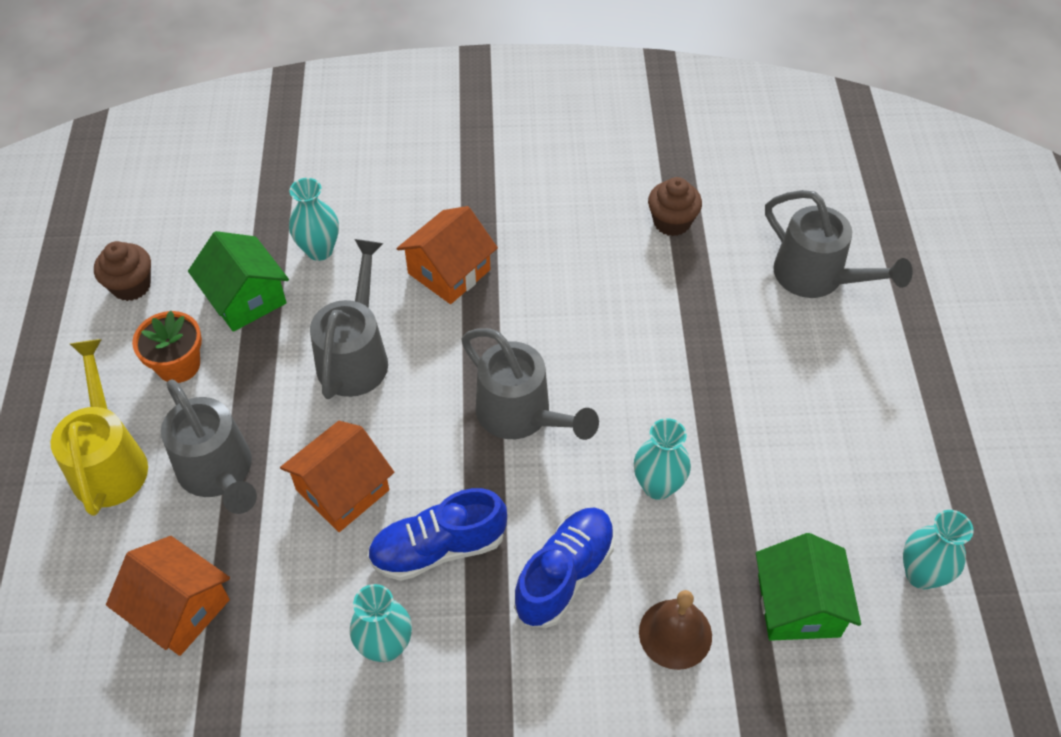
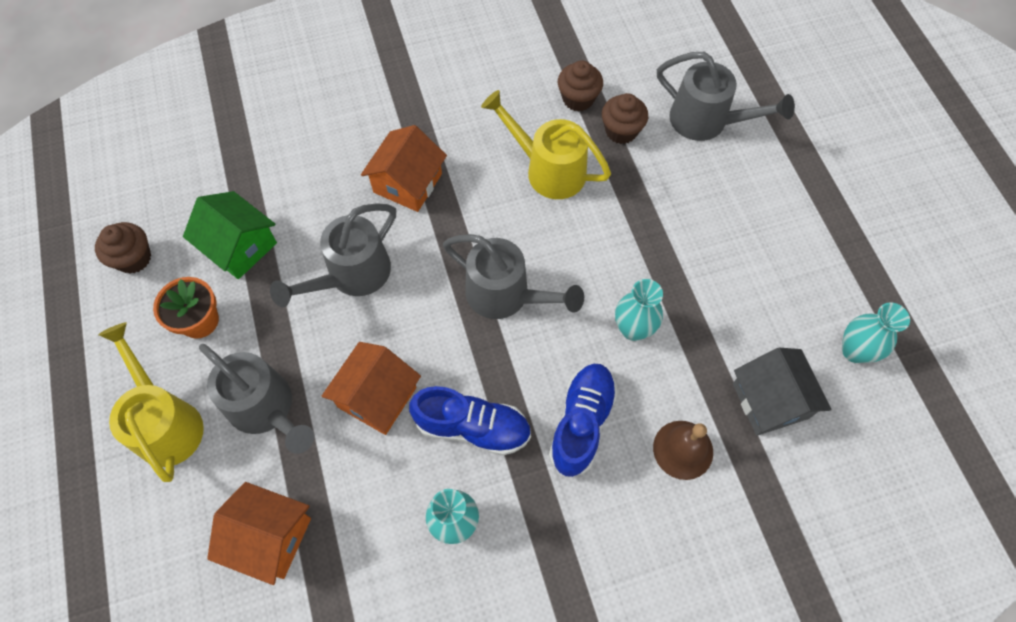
camera: 15 degrees left, 10 degrees up
(319, 250) = (290, 188): turquoise vase -> none
(356, 355) = (351, 275): grey watering can -> grey watering can turned 135 degrees counterclockwise
(438, 548) = (472, 427): blue shoe -> blue shoe turned 135 degrees counterclockwise
(612, 291) = (548, 169): none -> yellow watering can
(711, 267) = (621, 131): none -> brown cupcake
(798, 605) = (770, 401): green house -> grey house

